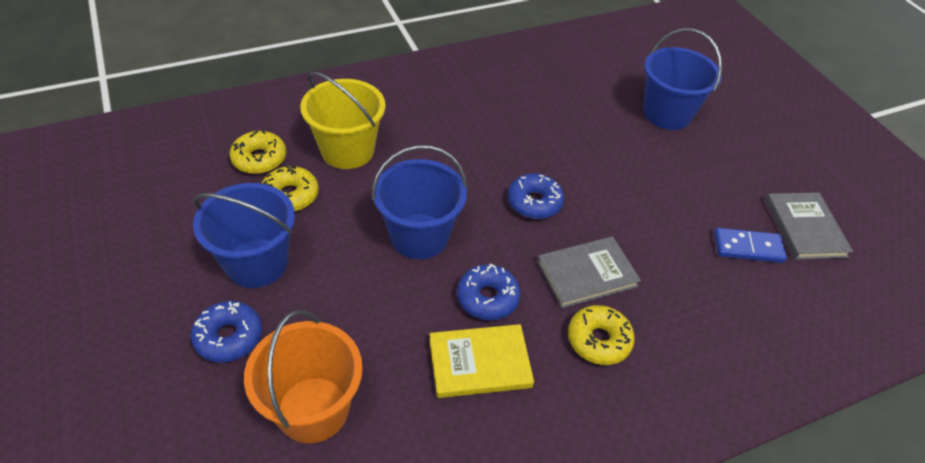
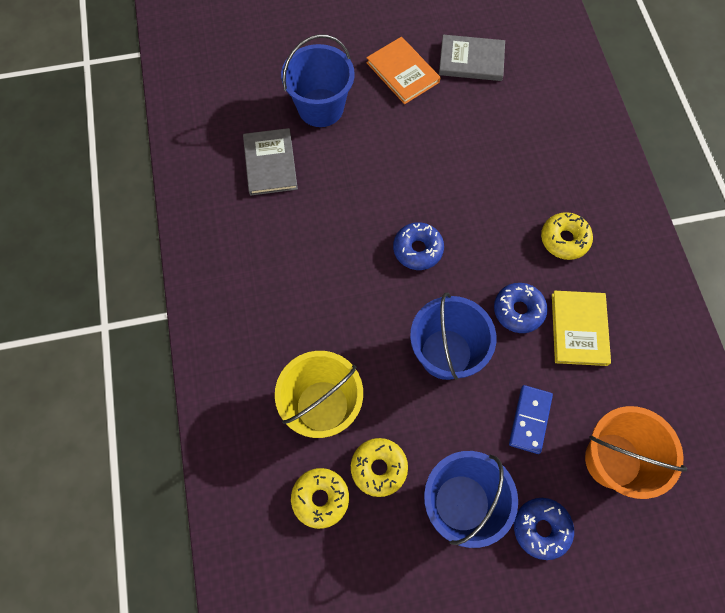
camera: 75 degrees left, 20 degrees up
(586, 274) = (501, 230): grey book -> grey book (270, 163)
(748, 170) = (403, 72): none -> orange book
(748, 247) = (486, 107): blue domino -> blue domino (530, 420)

